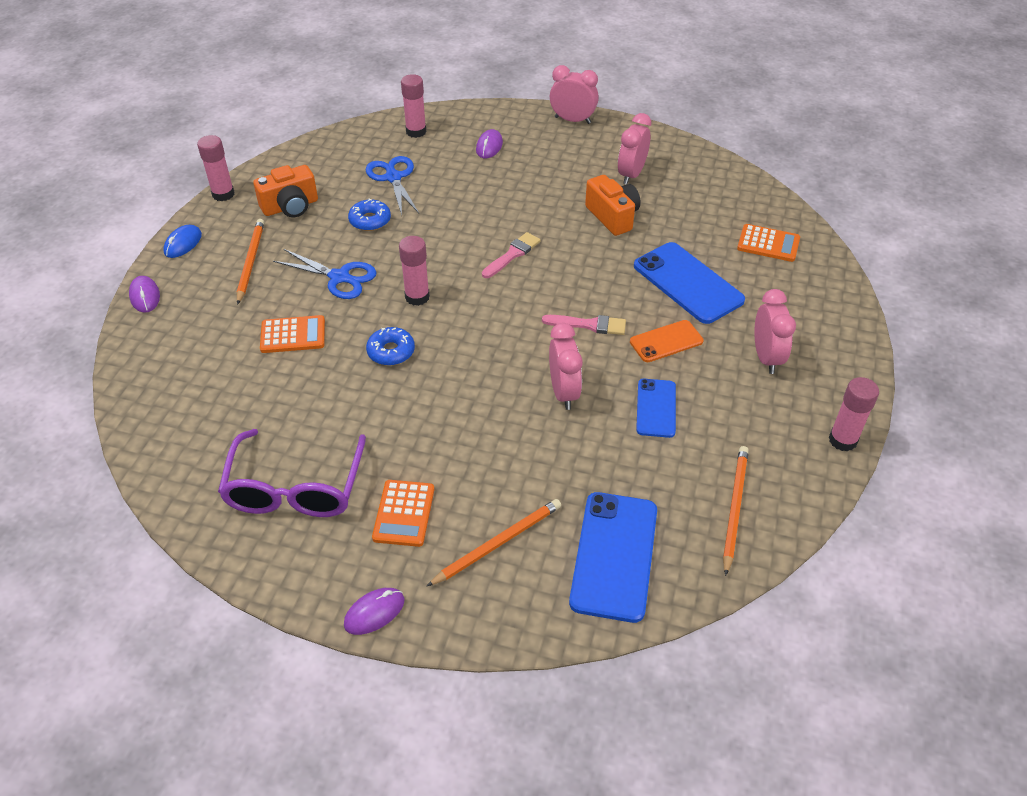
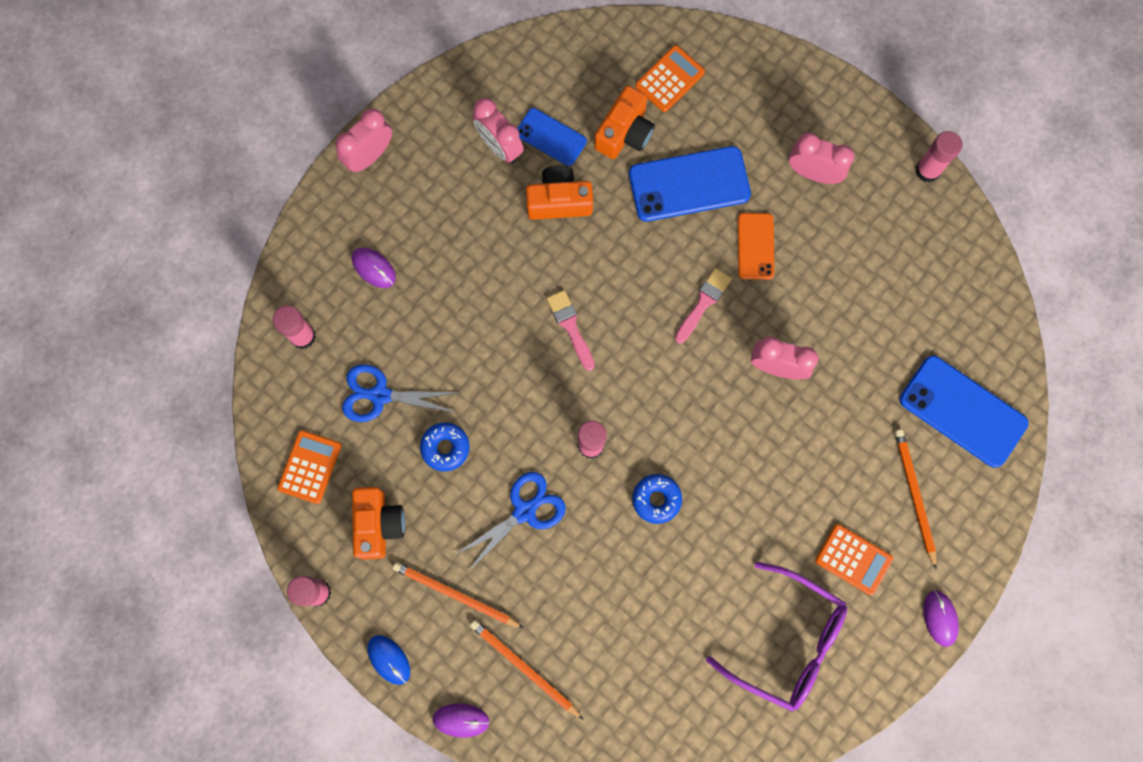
camera: 65 degrees left, 30 degrees up
(293, 335) = (590, 585): orange calculator -> orange calculator (310, 467)
(656, 408) = (829, 298): blue phone -> blue phone (551, 137)
(699, 233) = (624, 133): none -> orange camera
(734, 508) = (957, 295): orange pencil -> orange pencil (524, 668)

